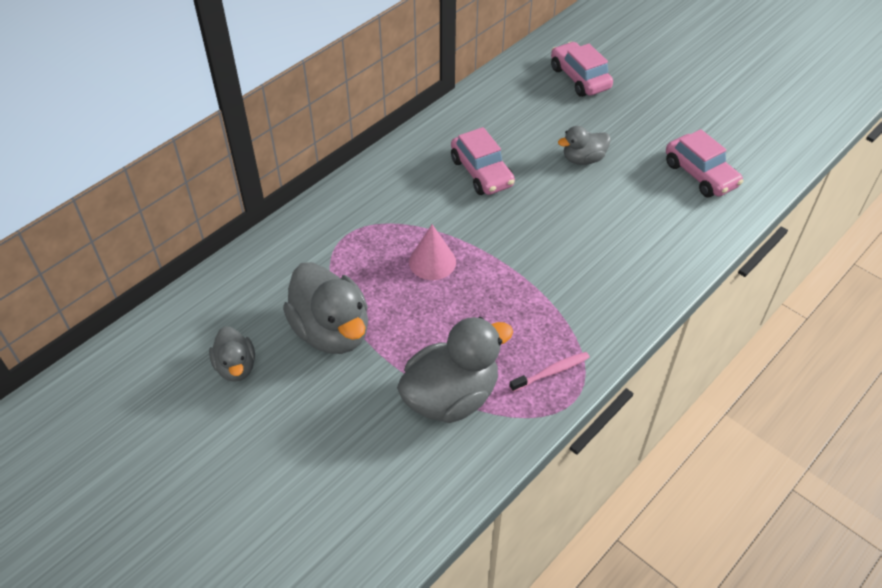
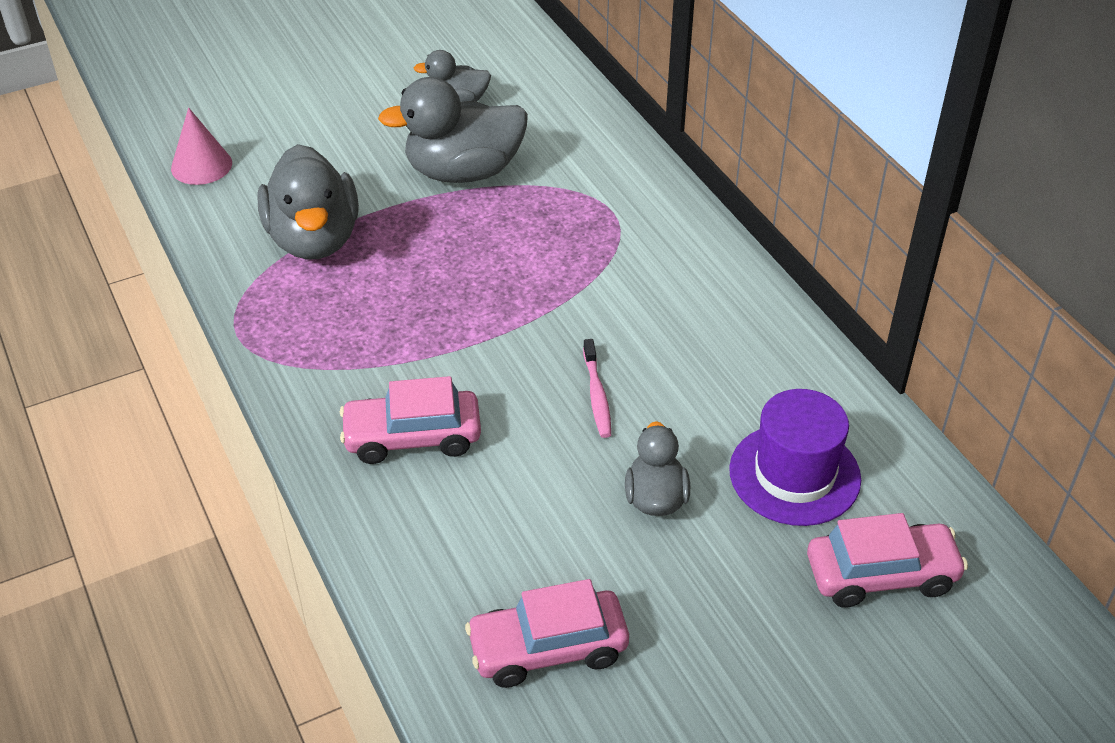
camera: 110 degrees right, 5 degrees down
(432, 262) = (524, 274): pink cone -> pink cone (201, 165)
(481, 172) = (674, 367): pink car -> pink car (412, 437)
(535, 114) = (794, 474): none -> purple hat
(551, 372) = (288, 329): pink toothbrush -> pink toothbrush (597, 395)

